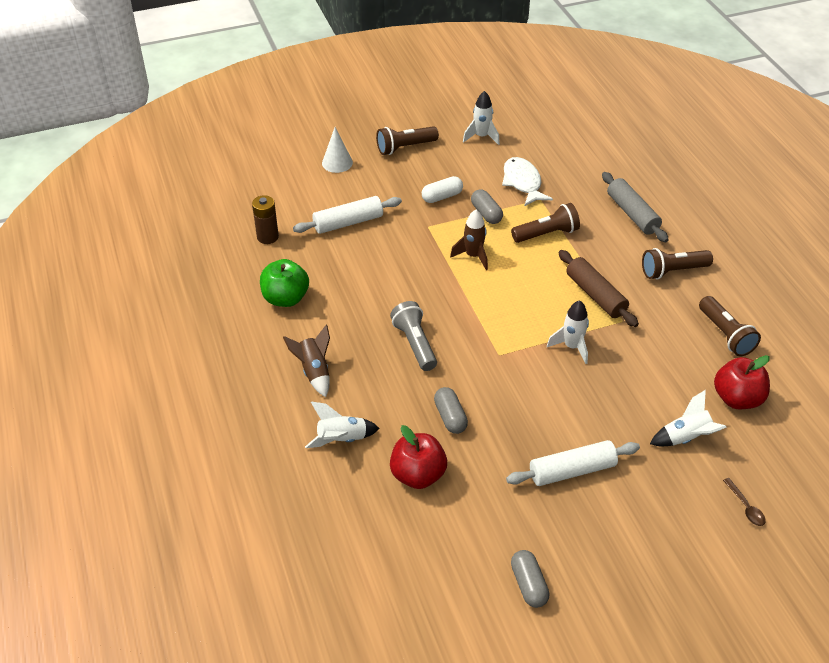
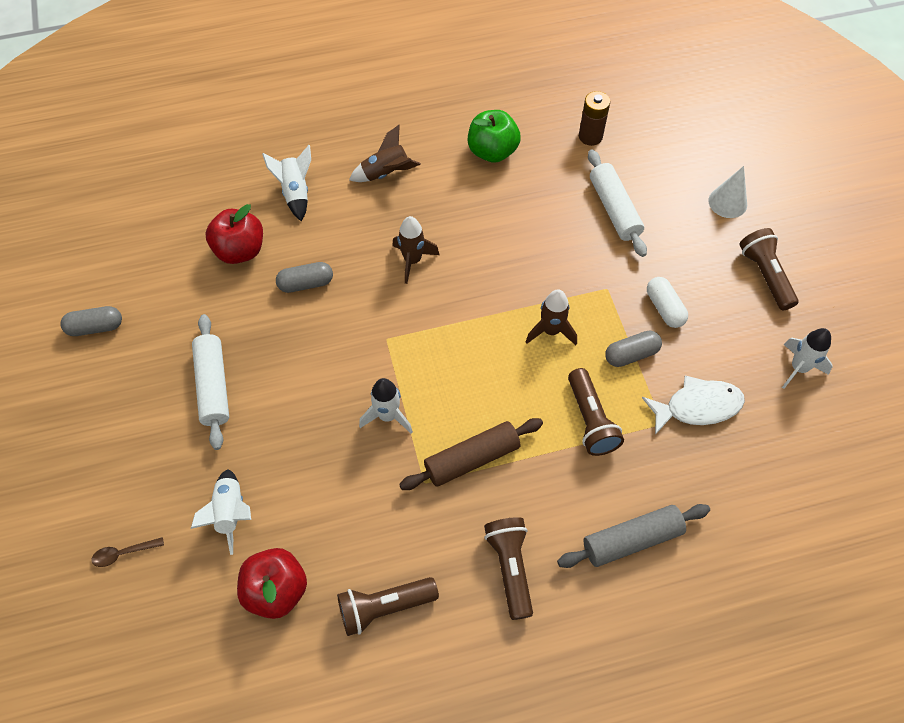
camera: 95 degrees right, 15 degrees up
(415, 344) = (412, 260): grey flashlight -> brown rocket

